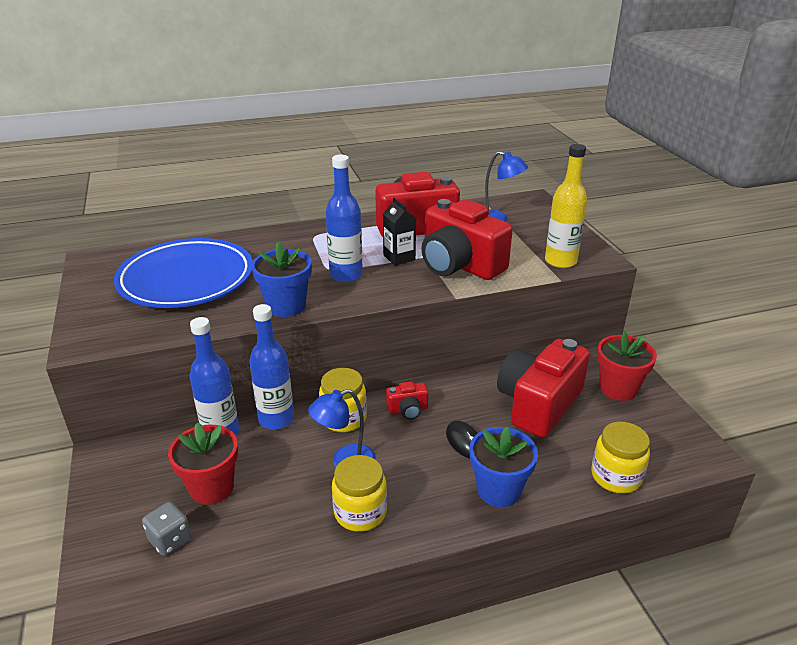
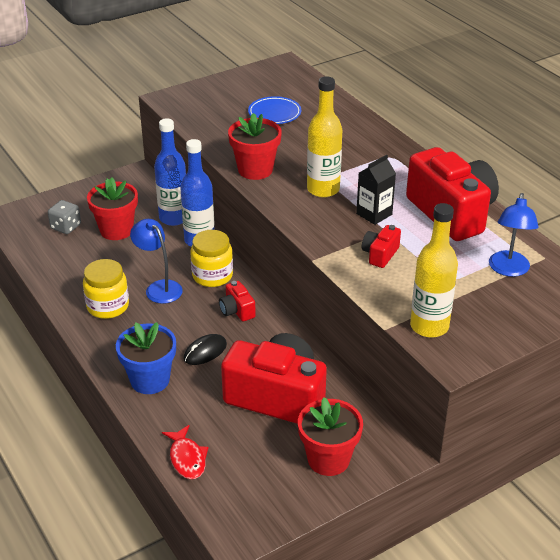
camera: 75 degrees right, 5 degrees up
(186, 279) = (274, 113): blue plate -> blue plate, size x0.45
(286, 306) = (255, 170): blue flower pot -> red flower pot
(346, 275) = (323, 189): blue bottle -> yellow bottle
(459, 265) = (380, 254): red camera -> red camera, size x0.43
(616, 476) = (187, 458): yellow jar -> red fish

